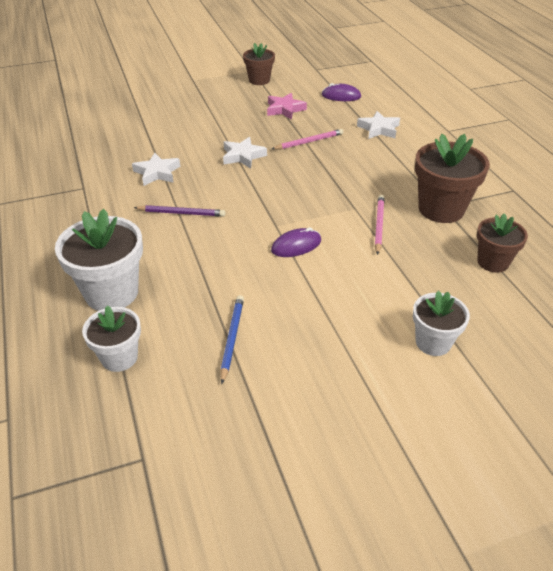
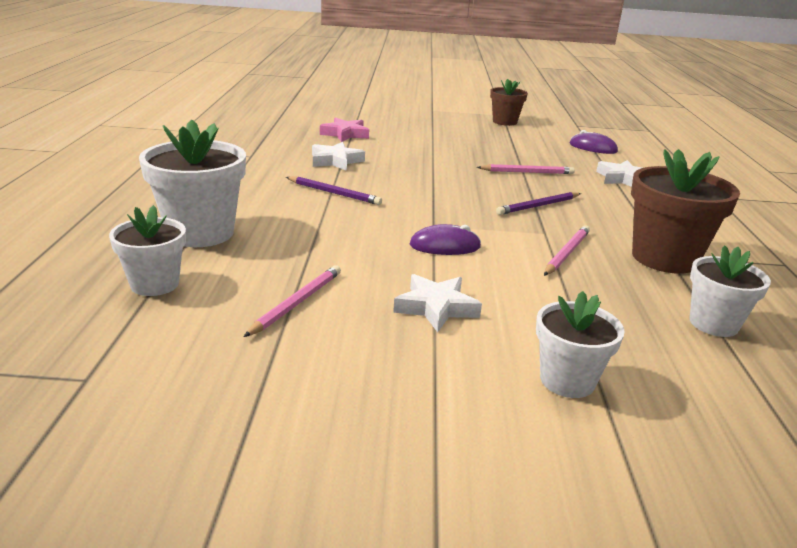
camera: 20 degrees right, 15 degrees down
(232, 338) = (297, 303): blue pencil -> pink pencil
(243, 156) = (440, 168): white star -> white star (436, 307)
(285, 109) = (517, 145): pink star -> pink star (345, 134)
(336, 180) = (538, 206): none -> purple pencil
(493, 262) = (713, 324): brown flower pot -> white flower pot

